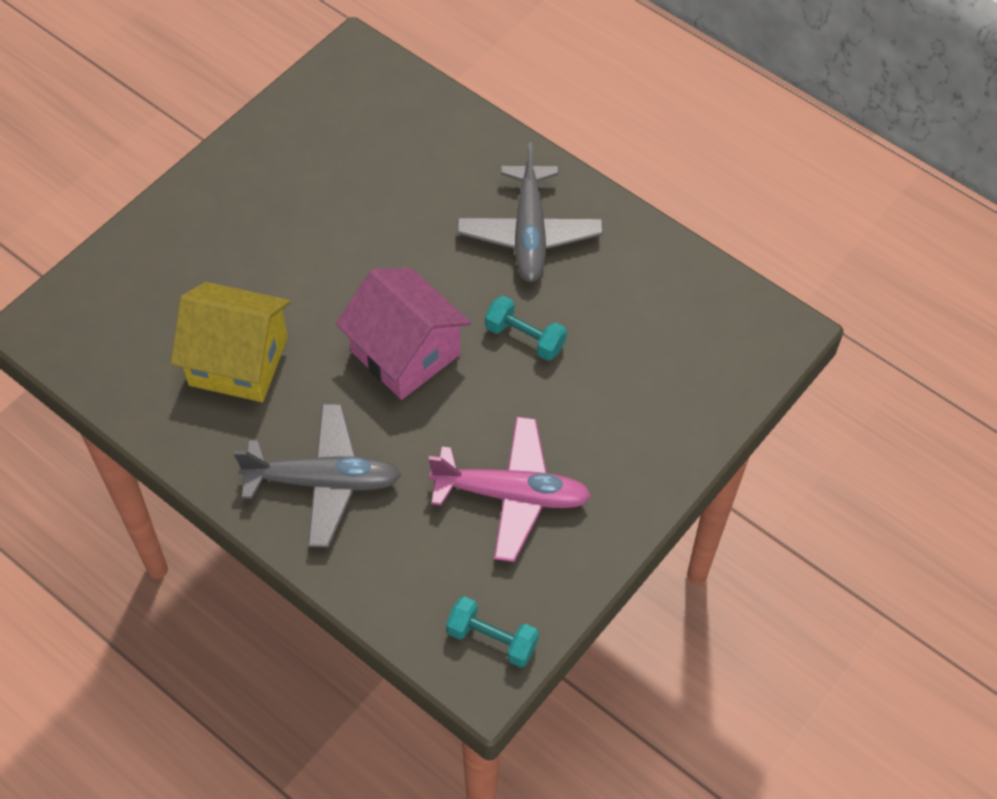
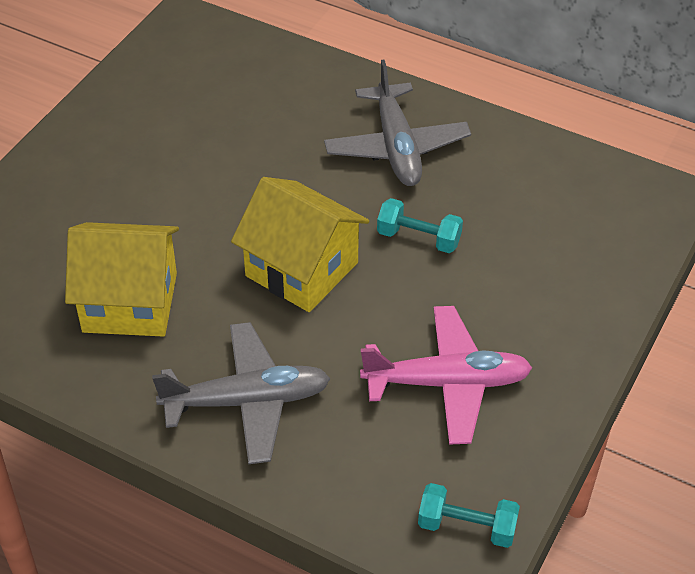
camera: 10 degrees left, 10 degrees down
(405, 353) = (302, 269): pink house -> yellow house

